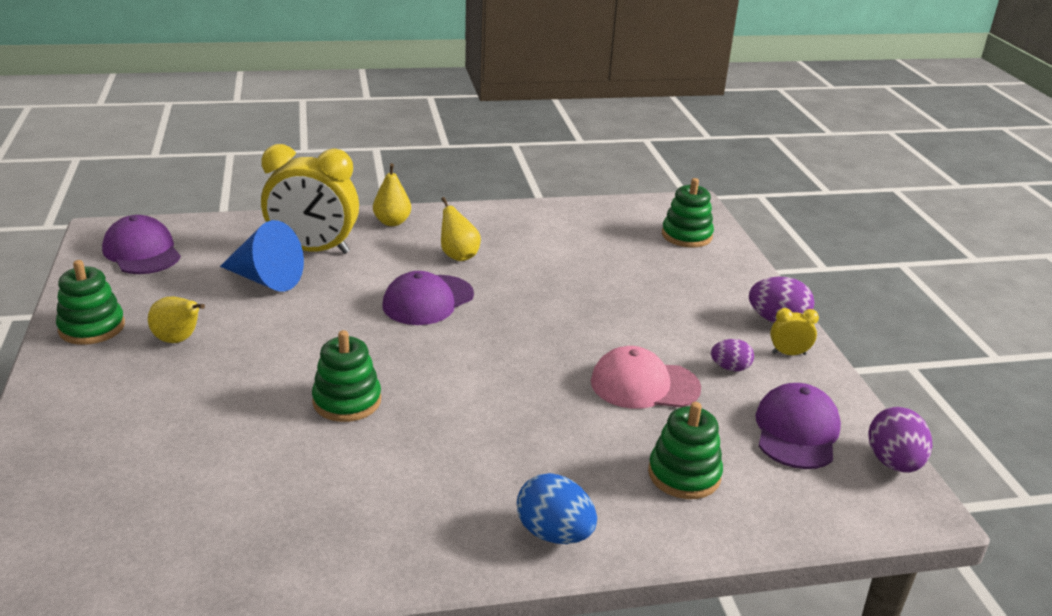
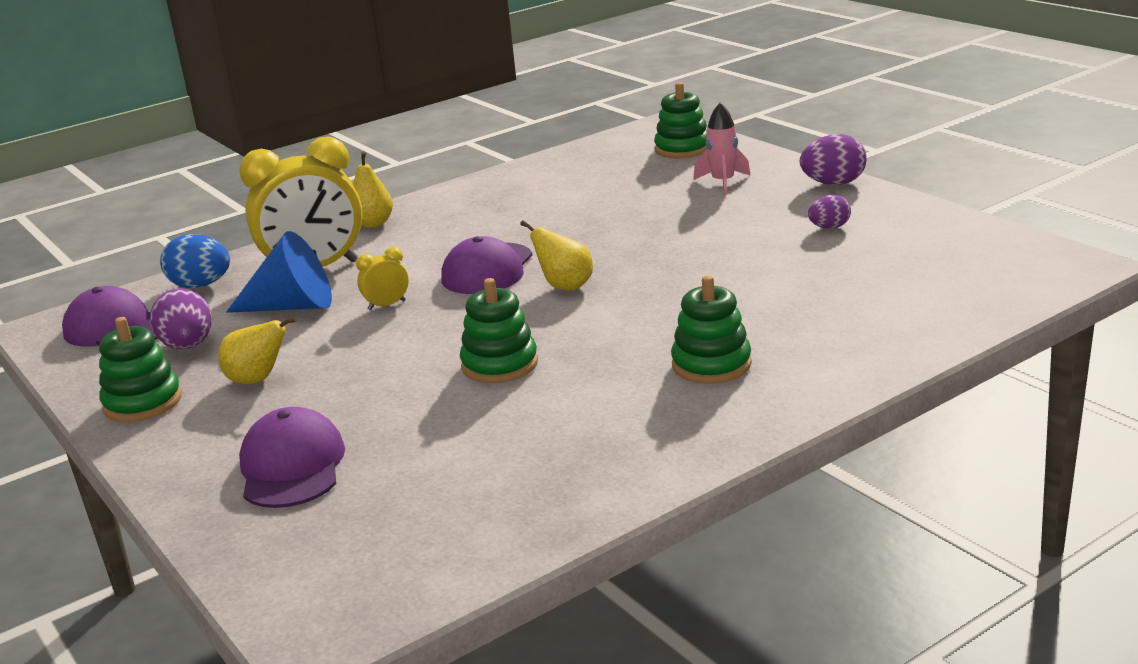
camera: 20 degrees left, 5 degrees down
(458, 256) = (476, 228): yellow pear -> yellow pear (565, 286)
(554, 533) = (807, 384): blue egg -> blue egg (201, 285)
(644, 385) = (767, 263): pink cap -> none
(684, 475) = (872, 309): green stacking toy -> green stacking toy (711, 365)
(686, 284) = (723, 183): none -> pink rocket
(788, 353) = (868, 202): yellow clock -> yellow clock (387, 305)
(796, 431) = (932, 250): purple cap -> purple cap (292, 466)
(893, 463) = (1031, 244): purple egg -> purple egg (188, 346)

